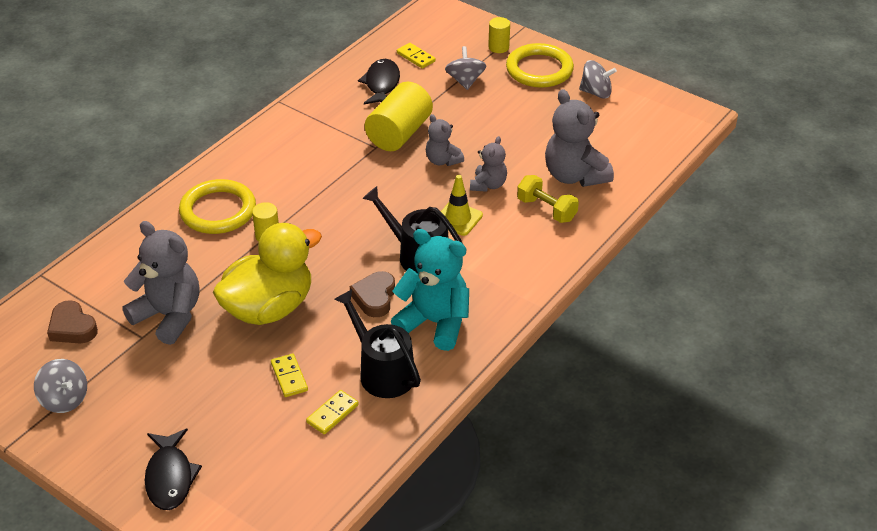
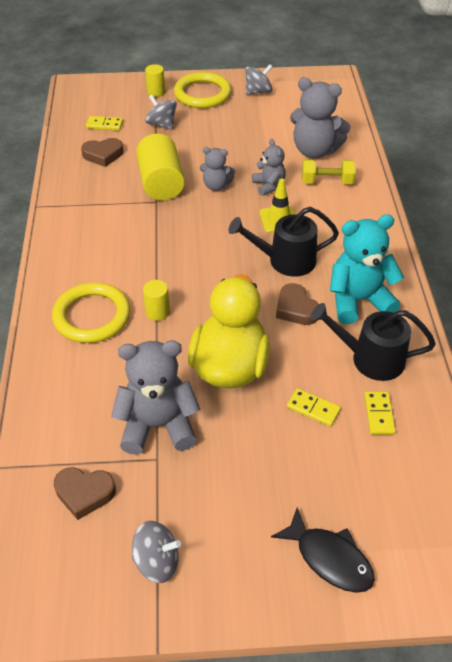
camera: 40 degrees left, 5 degrees up
(381, 84) = (103, 155): black fish -> brown heart

